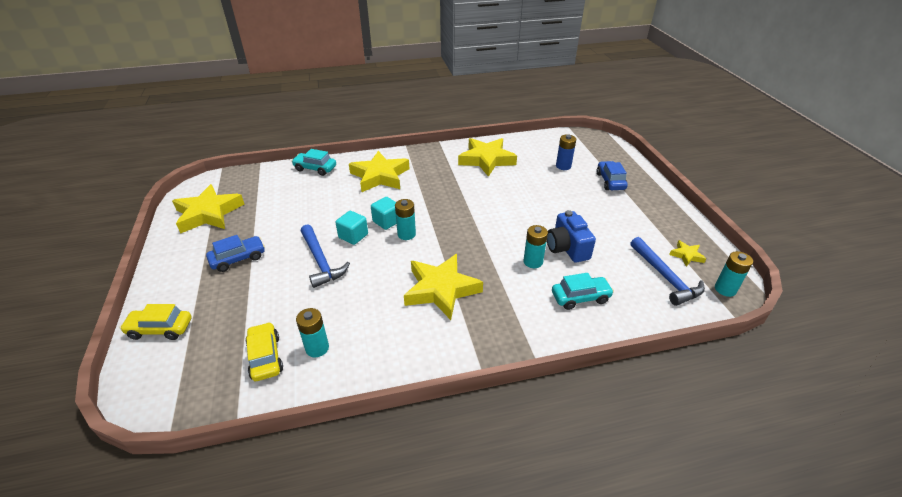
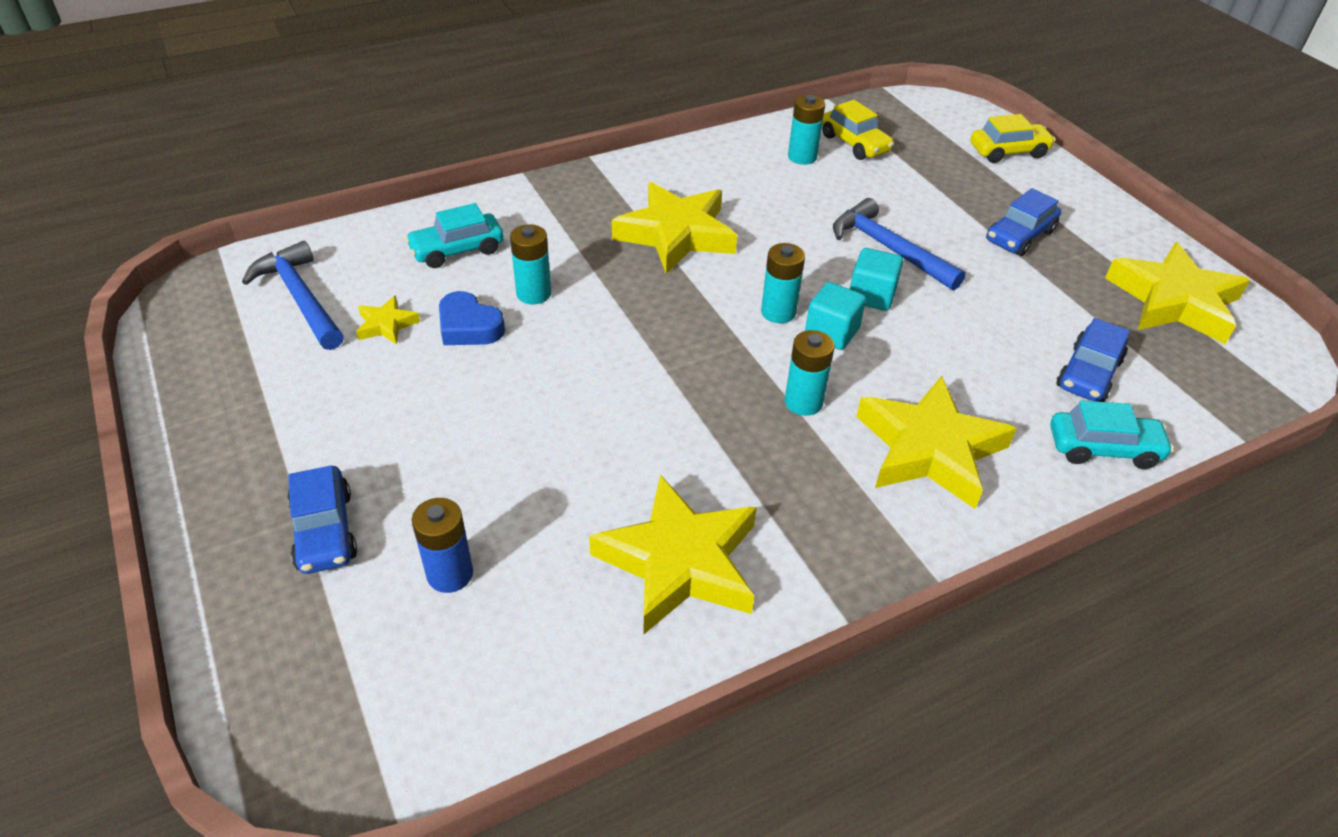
camera: 165 degrees right, 5 degrees up
(289, 191) = (1088, 374): none -> blue car
(567, 248) = (469, 327): blue camera -> blue heart
(686, 255) = (236, 343): yellow star -> yellow star (386, 325)
(725, 289) = (204, 291): turquoise battery -> turquoise battery (803, 402)

